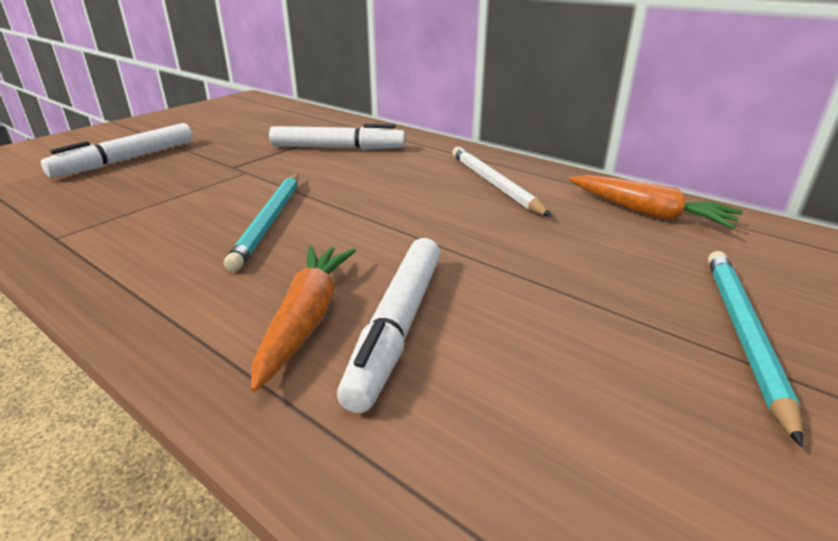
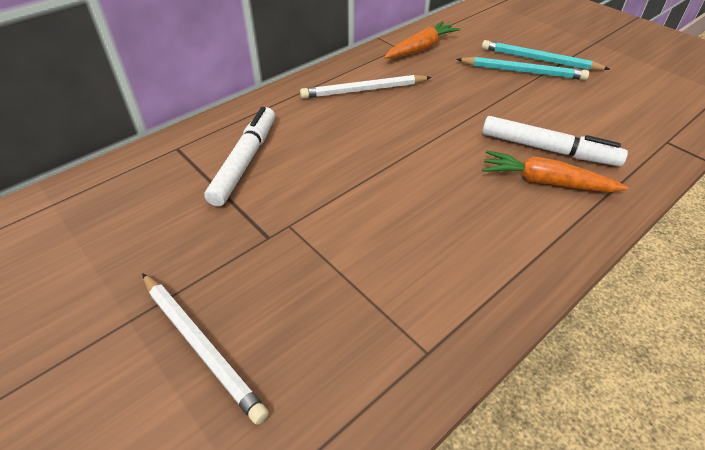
camera: 80 degrees left, 15 degrees up
(126, 160) = (201, 345): white marker -> white pencil
(269, 221) = (411, 202): turquoise pencil -> turquoise pencil (523, 71)

